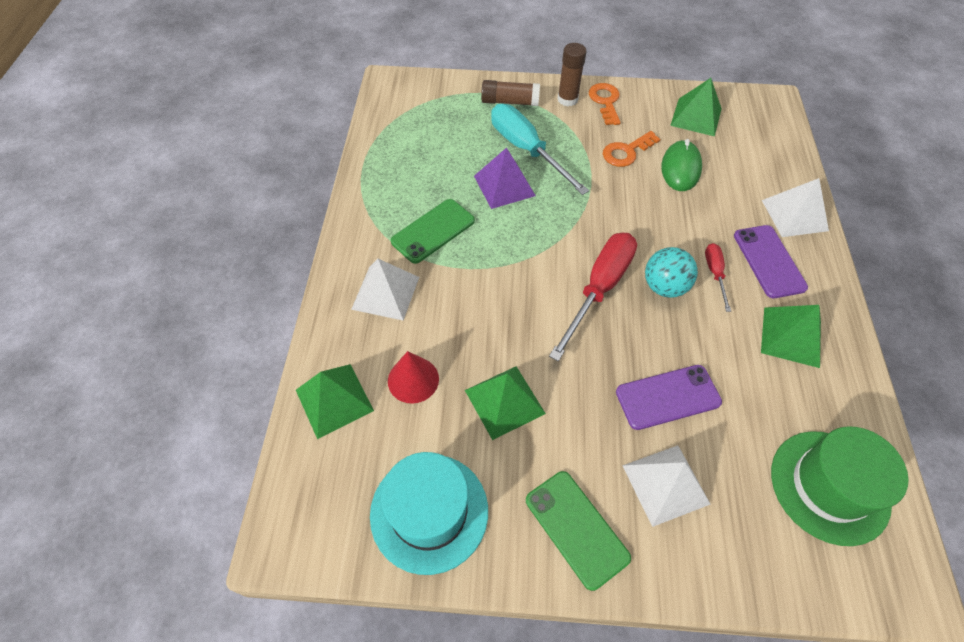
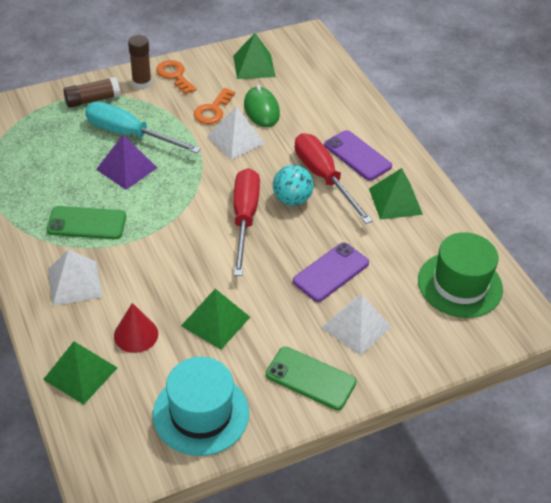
camera: 30 degrees left, 10 degrees down
(433, 231) = (86, 223): green phone -> green phone turned 75 degrees clockwise
(715, 273) = (323, 177): red screwdriver -> red screwdriver, size x2.02
(794, 215) = (361, 117): white pyramid -> white pyramid (236, 140)

